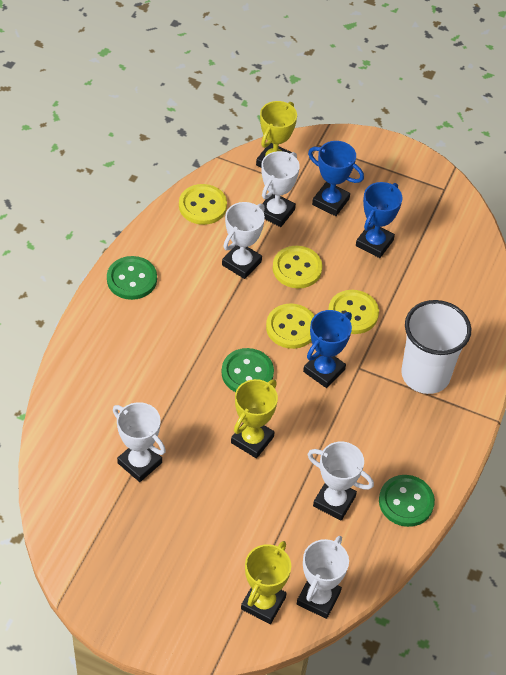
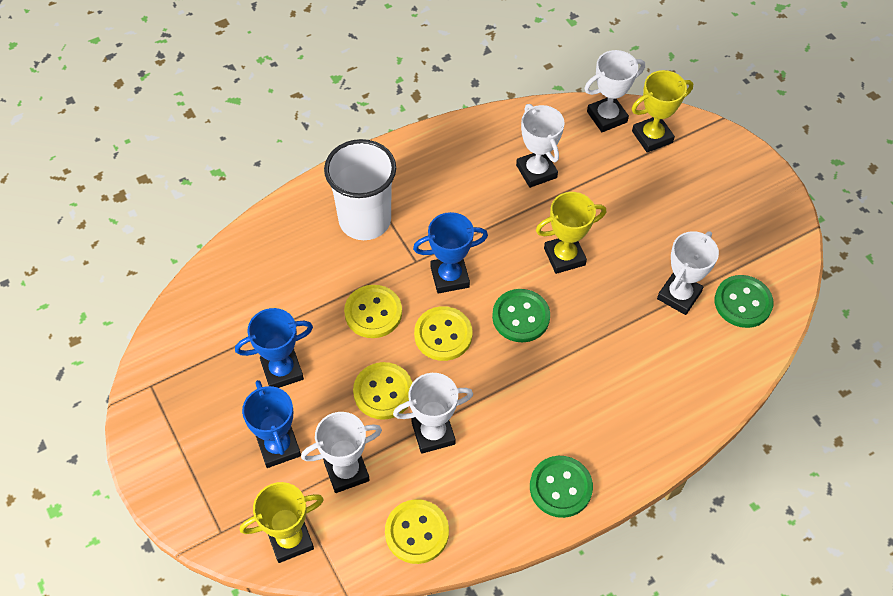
camera: 140 degrees left, 5 degrees up
(139, 463) = (679, 295): white trophy -> white trophy turned 45 degrees clockwise
(406, 502) = (479, 139): green button -> green button (743, 302)

